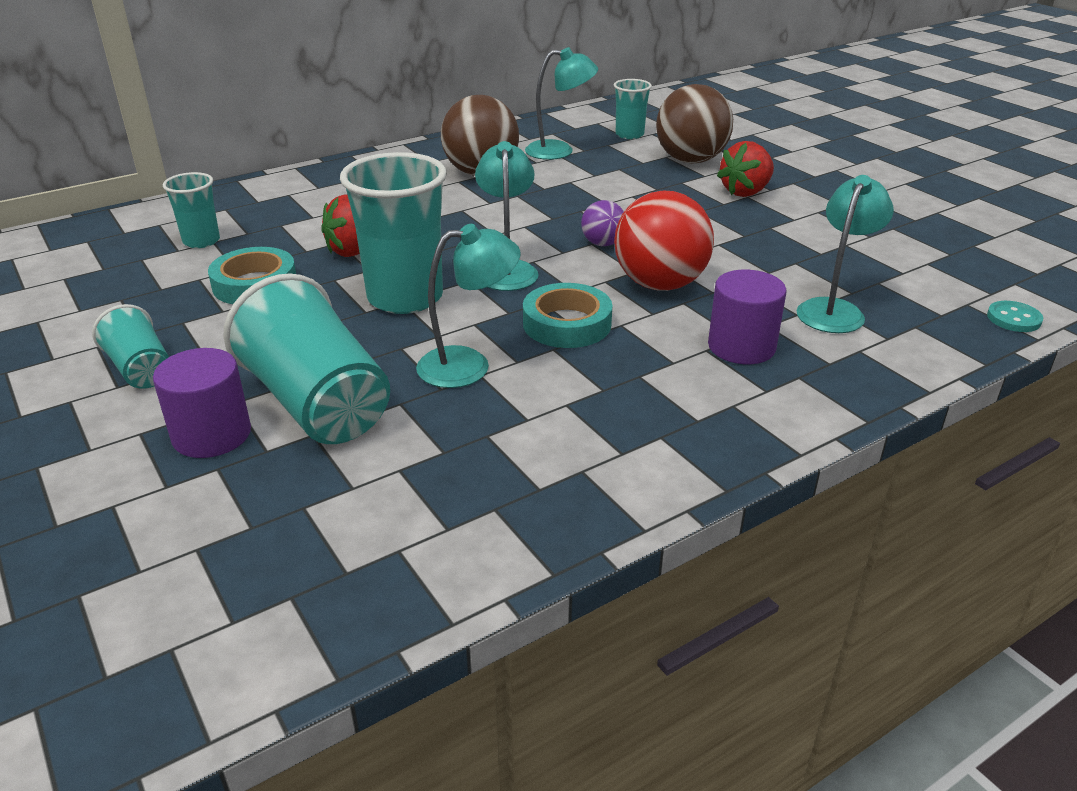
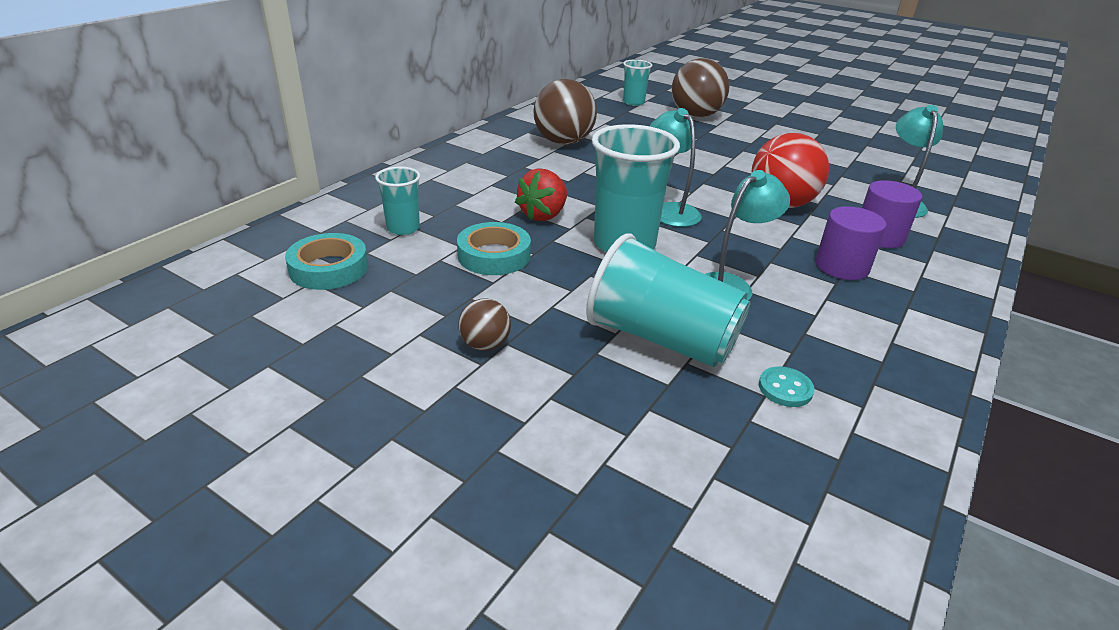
camera: 25 degrees left, 0 degrees up
(141, 369) = (485, 345): turquoise cup -> brown ball
(212, 434) = (611, 383): purple cylinder -> purple cylinder (842, 266)
(559, 151) = (600, 119): turquoise lamp -> none
(567, 324) = (757, 242): turquoise tape -> turquoise tape (329, 268)
(603, 244) = (711, 182): purple ball -> none
(745, 192) = (755, 133): red strawberry -> none
(1013, 318) = (994, 191): turquoise button -> turquoise button (785, 388)

